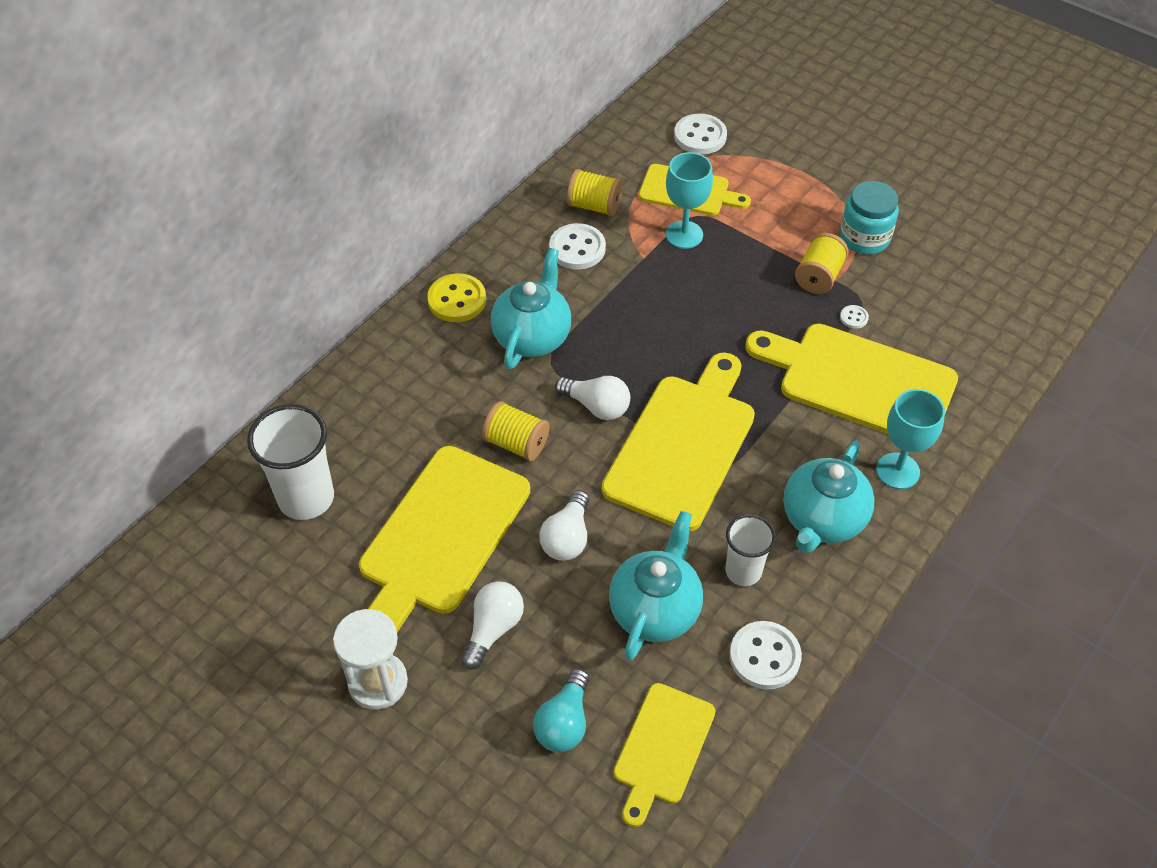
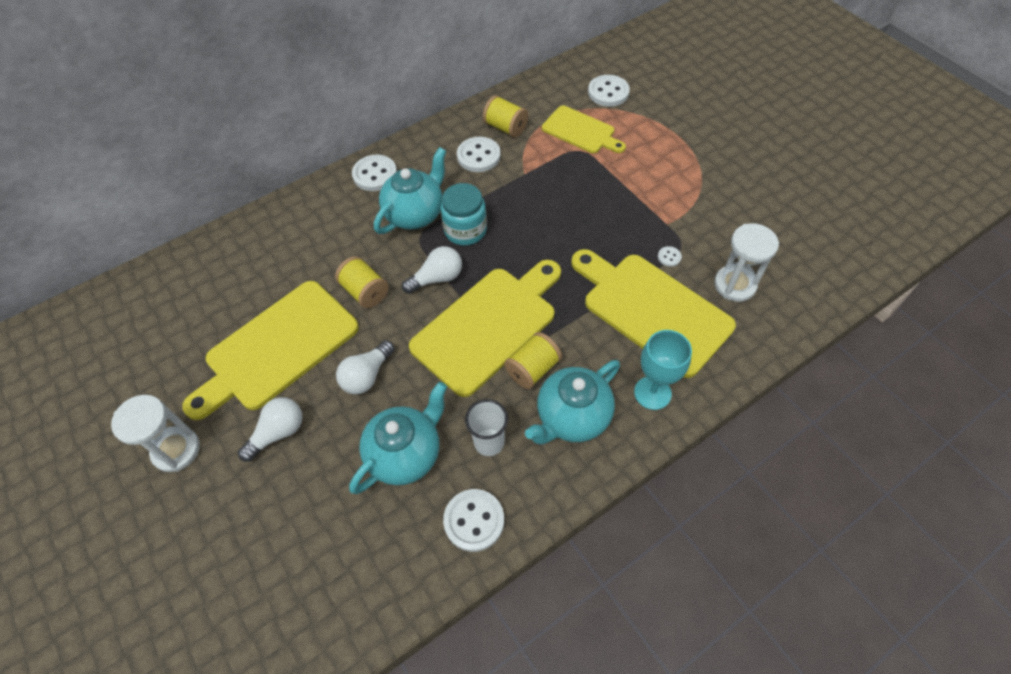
camera: 20 degrees right, 5 degrees up
(306, 498) = (200, 294): white cup -> none
(457, 300) = (375, 174): yellow button -> white button
(564, 722) = (293, 526): turquoise light bulb -> none
(596, 406) = (437, 278): white light bulb -> white light bulb turned 75 degrees counterclockwise
(662, 748) = (357, 574): yellow cutting board -> none
(684, 235) = (563, 163): turquoise goblet -> none
(818, 276) = (654, 218): yellow spool -> yellow spool (532, 369)
(864, 238) = (704, 196): turquoise jar -> turquoise jar (465, 230)
(937, 332) = (734, 285): none -> white hourglass

